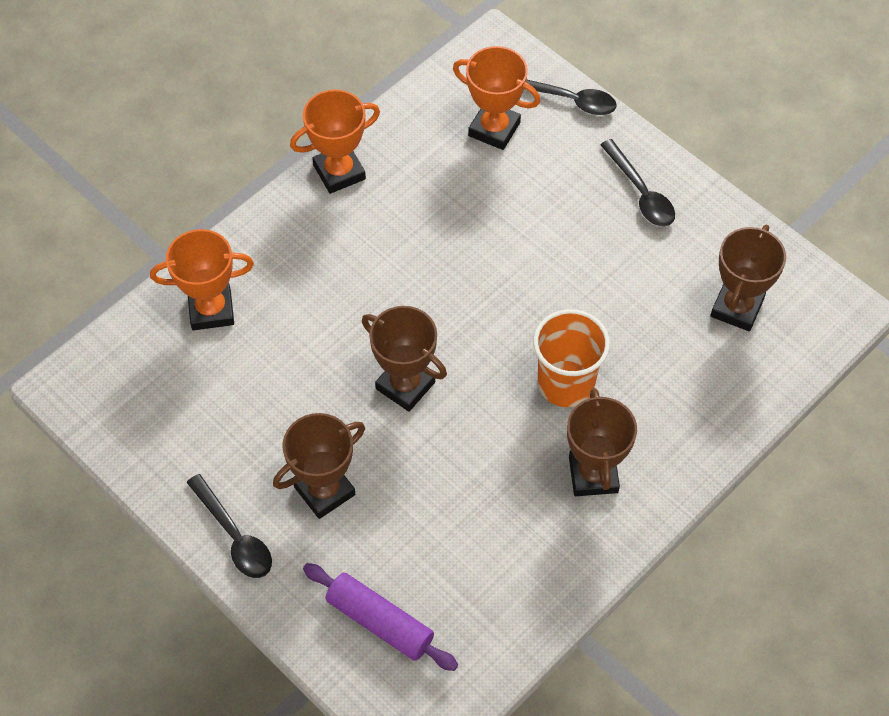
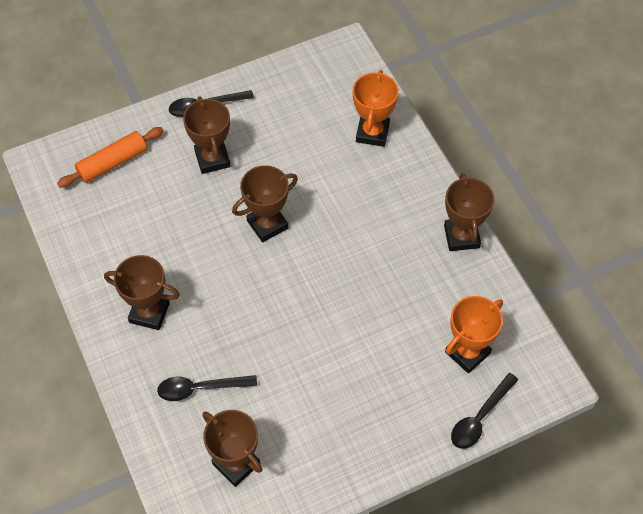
camera: 110 degrees right, 0 degrees up
(339, 172) = (461, 236): orange trophy -> brown trophy
(380, 622) = (112, 163): purple rolling pin -> orange rolling pin
(566, 383) = (225, 321): orange cup -> none
(640, 193) = (368, 437): black spoon -> black spoon (200, 388)

